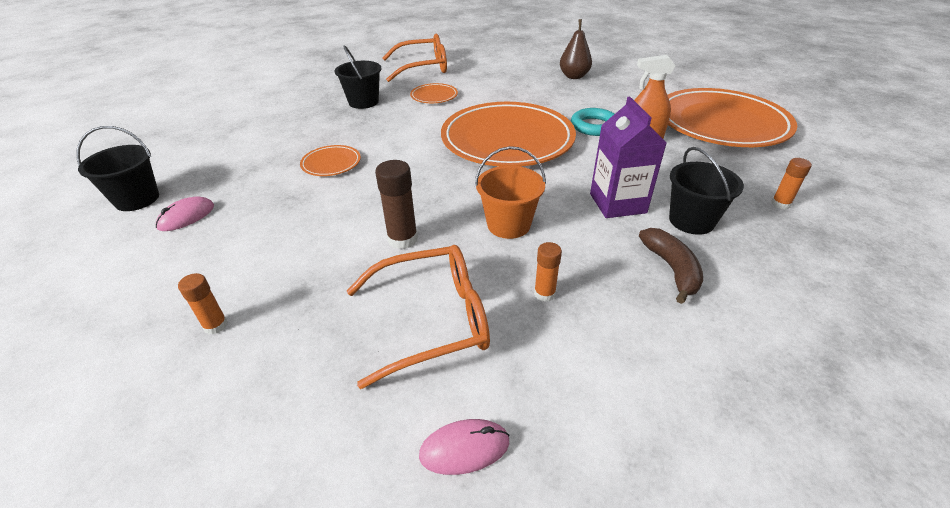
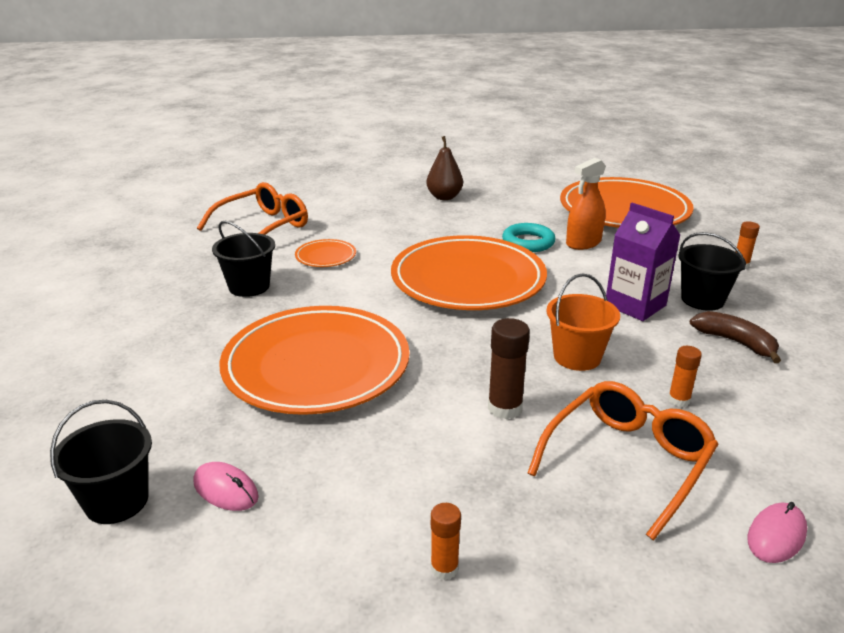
camera: 35 degrees left, 10 degrees down
(186, 217) = (226, 489): pink mouse -> pink mouse turned 60 degrees counterclockwise
(331, 163) = (316, 365): orange plate -> orange plate, size x2.39

